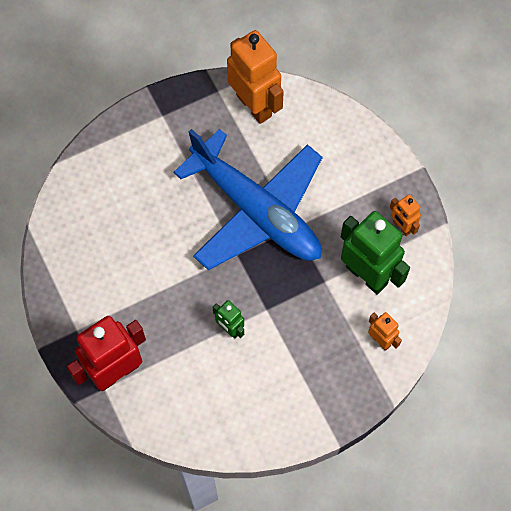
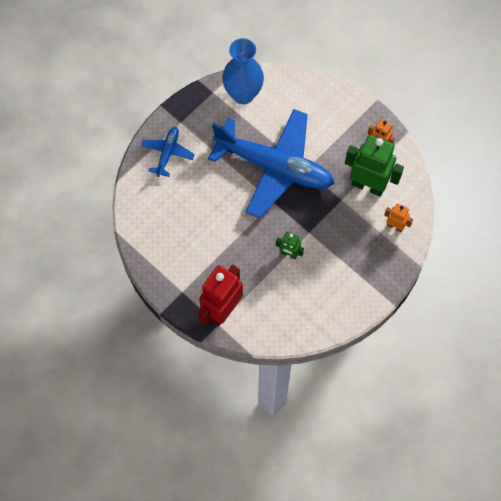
camera: 20 degrees left, 0 degrees up
(131, 149) = (167, 153): none -> blue plane
(254, 105) = (243, 94): orange robot -> blue vase

